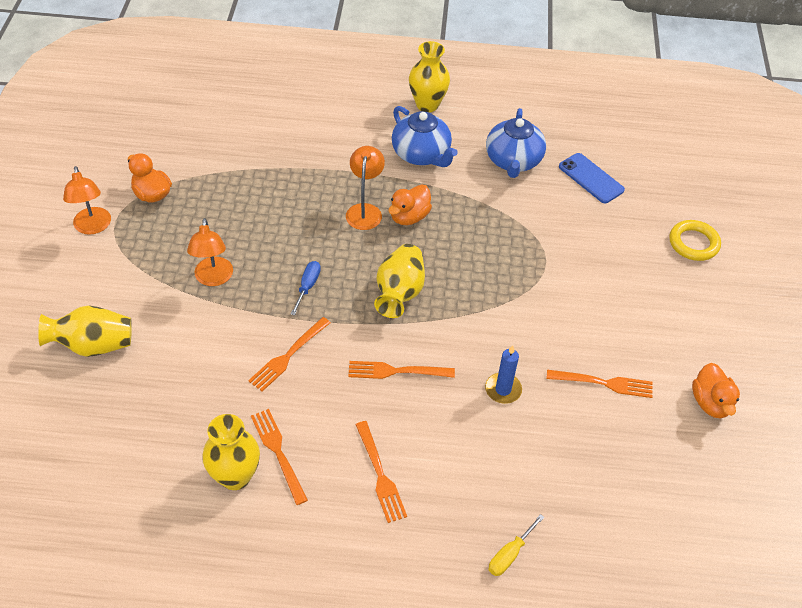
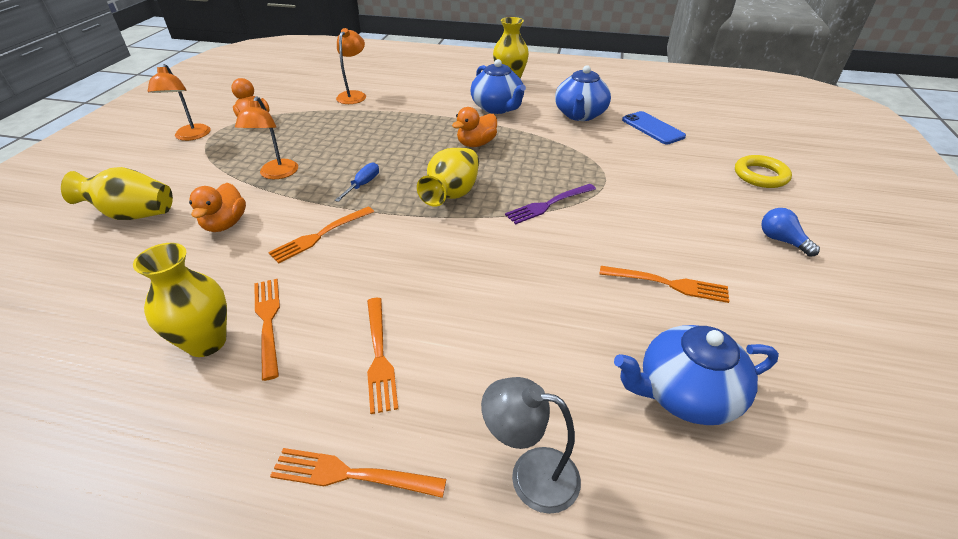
camera: 10 degrees right, 10 degrees down
(365, 210) = (436, 138): orange lamp -> orange lamp (354, 95)
(396, 371) = (430, 256): orange fork -> orange fork (351, 475)
(494, 299) = (549, 204): none -> purple fork
(503, 389) = (547, 281): blue candle -> none
(510, 554) = (530, 475): yellow screwdriver -> grey lamp
(615, 483) = (685, 393): none -> blue teapot
(702, 326) = (781, 240): none -> blue light bulb
(710, 403) = (805, 313): orange duck -> orange duck (225, 224)

